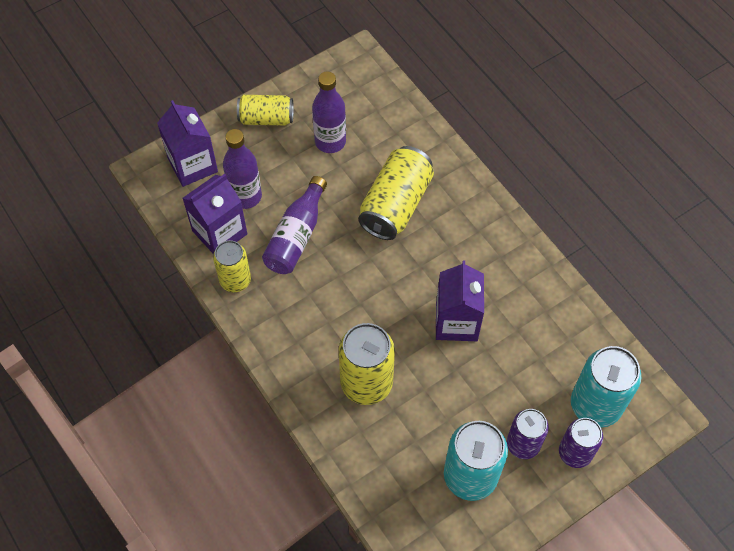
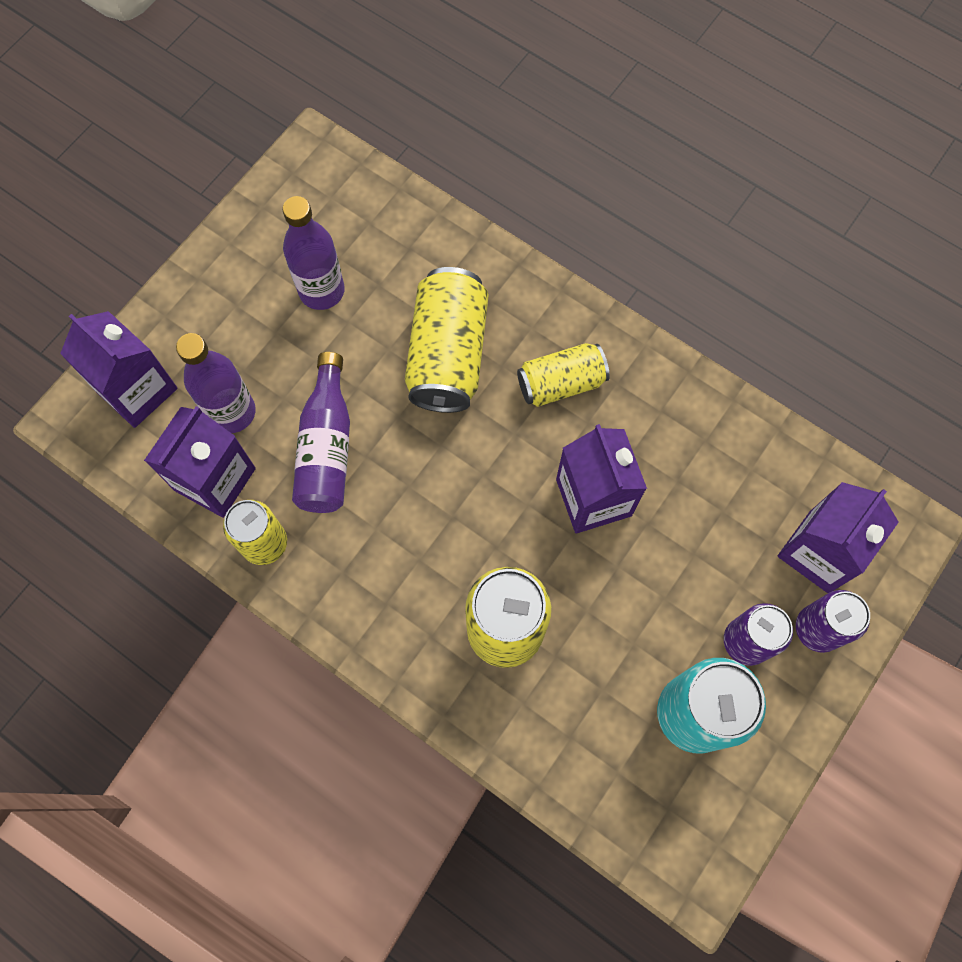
camera: 20 degrees left, 10 degrees up
(266, 118) = (217, 285): yellow can -> yellow can (561, 383)
(595, 405) = (819, 551): turquoise can -> purple carton

